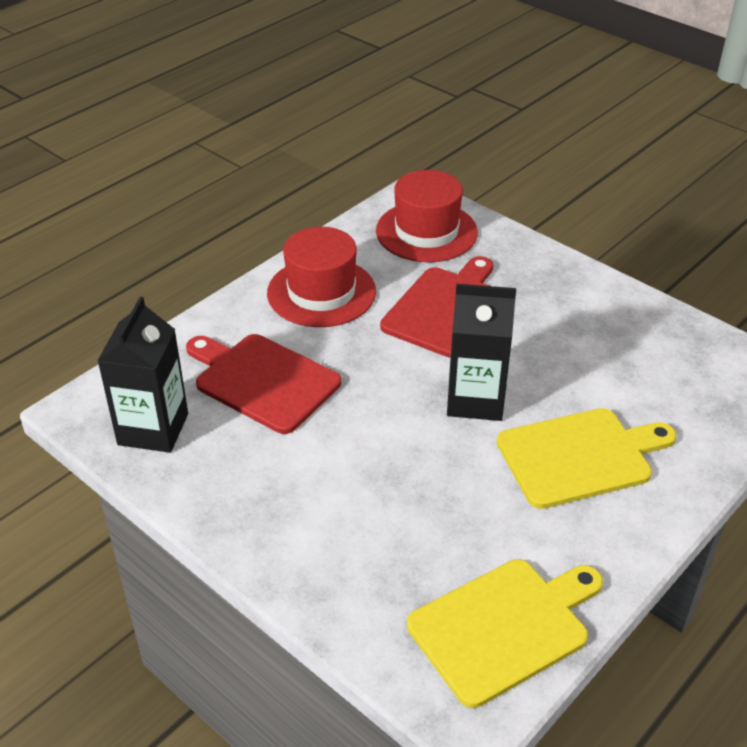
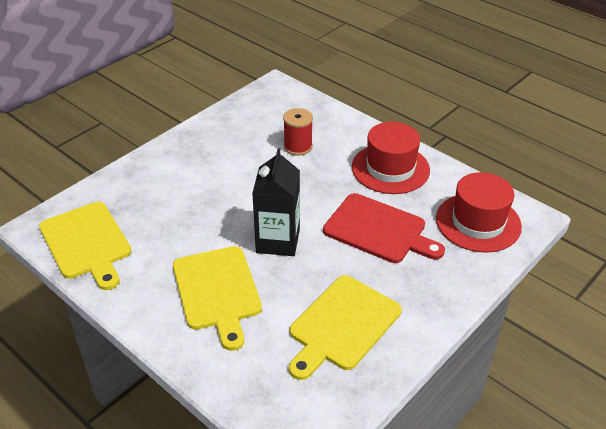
camera: 90 degrees right, 0 degrees up
(153, 429) = (258, 110): black carton -> none
(263, 381) = (298, 147): red cutting board -> red spool
(611, 344) = (342, 325): none -> yellow cutting board

